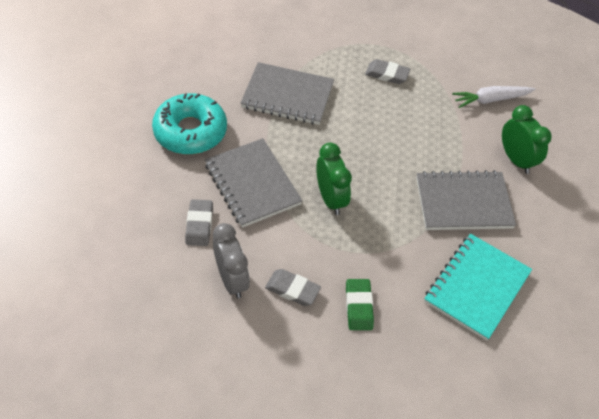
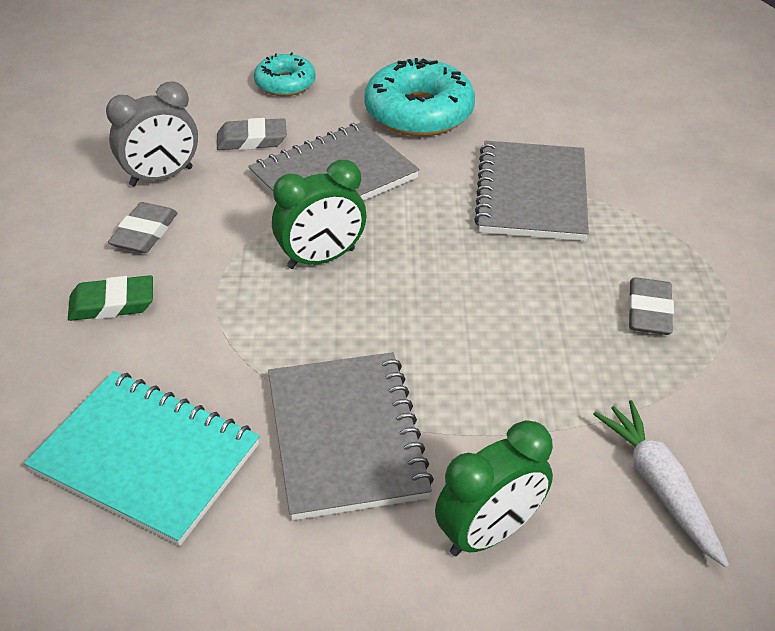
camera: 85 degrees right, 10 degrees down
(131, 200) = (285, 83): none -> turquoise donut

